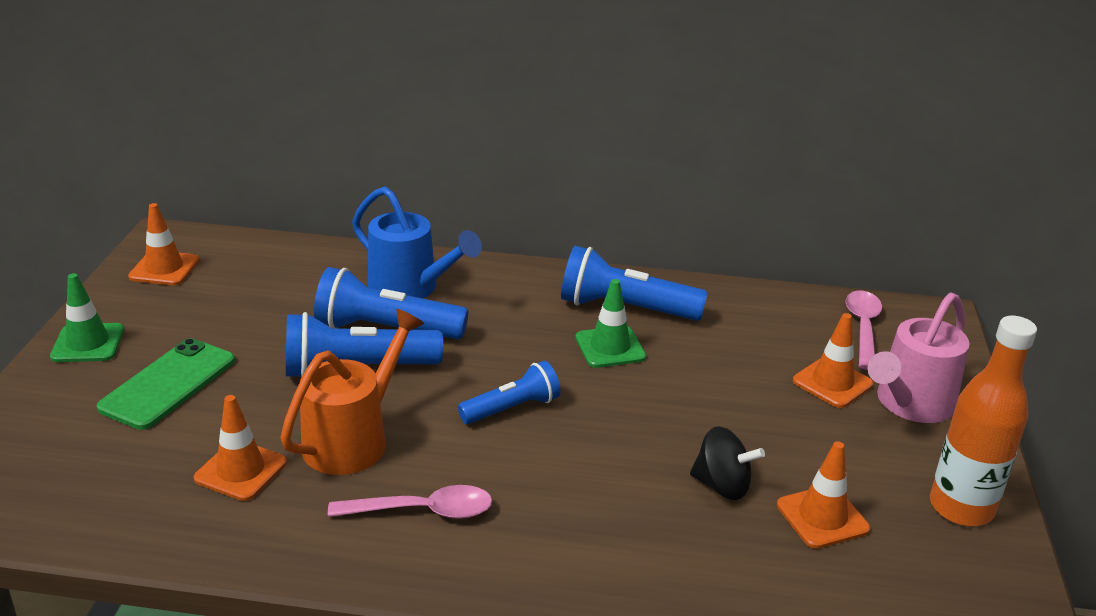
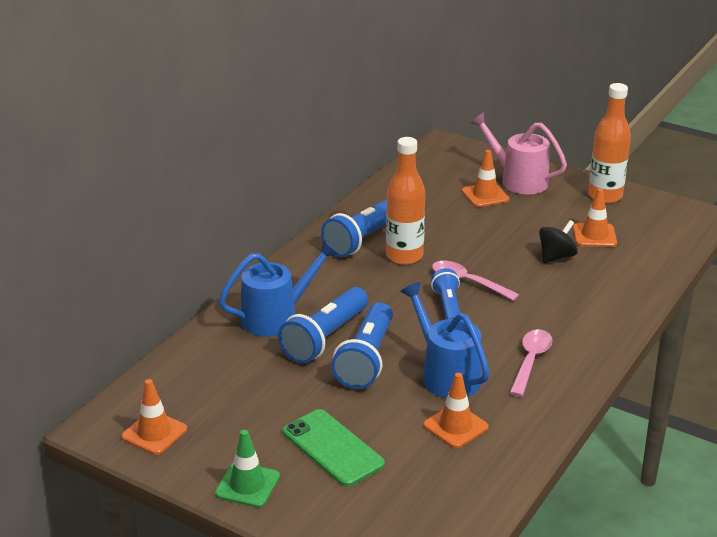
camera: 65 degrees left, 0 degrees up
(354, 438) = (445, 374): orange watering can -> blue watering can
(610, 347) = (404, 256): green traffic cone -> orange bottle
(863, 328) = (439, 168): pink spoon -> pink spoon (467, 282)
(909, 405) = (517, 180): pink watering can -> pink watering can turned 150 degrees clockwise

